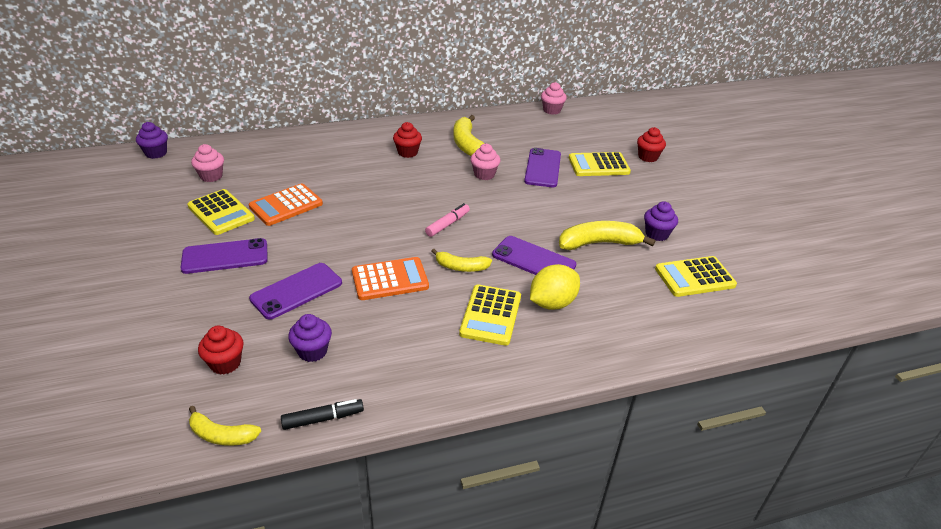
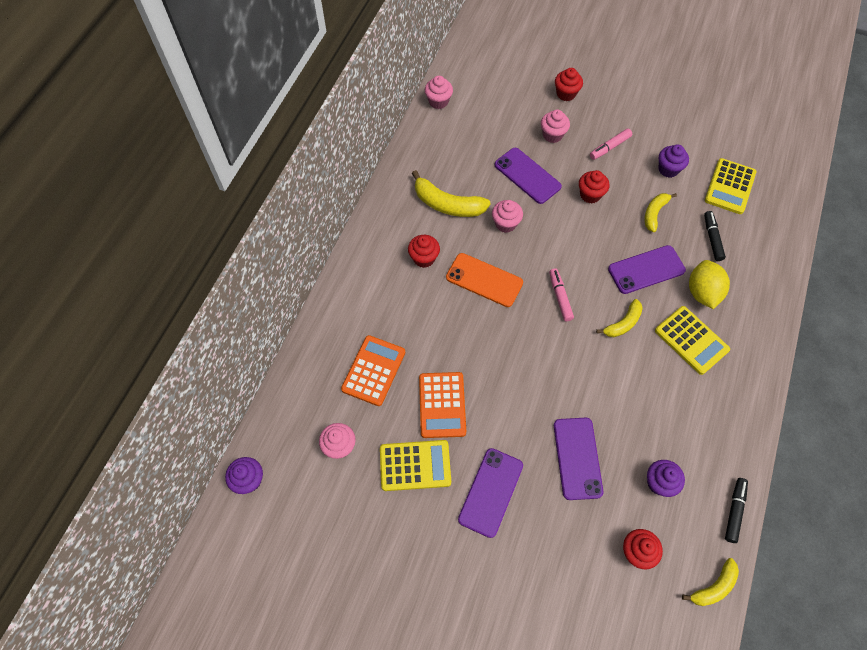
camera: 50 degrees left, 25 degrees up
(390, 279) = (606, 382): orange calculator -> orange calculator (373, 370)
(420, 184) = (484, 280): none -> orange phone
(568, 203) = (590, 195): none -> red cupcake
(598, 165) = (552, 135): yellow calculator -> pink cupcake
(599, 243) = (654, 213): yellow banana -> yellow banana, size x0.61
(620, 287) = (712, 239): none -> black marker
(630, 196) = (610, 147): none -> pink marker

